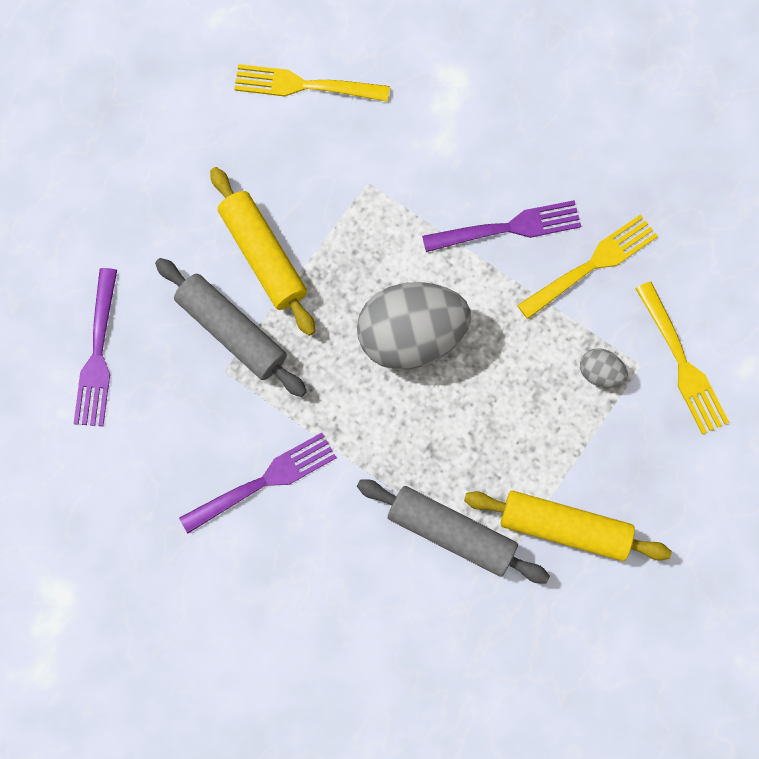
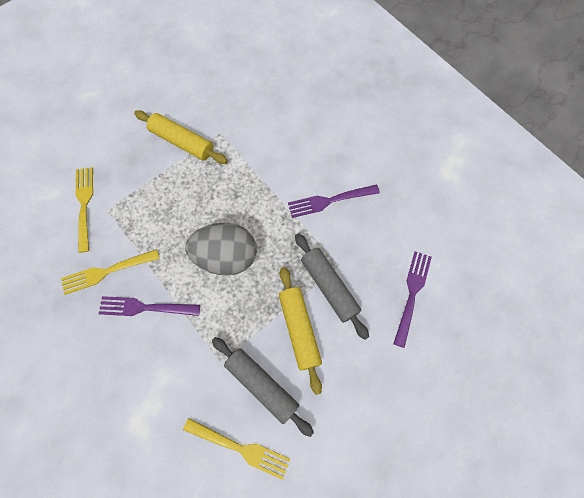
camera: 165 degrees left, 5 degrees down
(451, 533) = (239, 153): grey rolling pin -> grey rolling pin (262, 385)
(600, 373) = (130, 211): grey egg -> none

